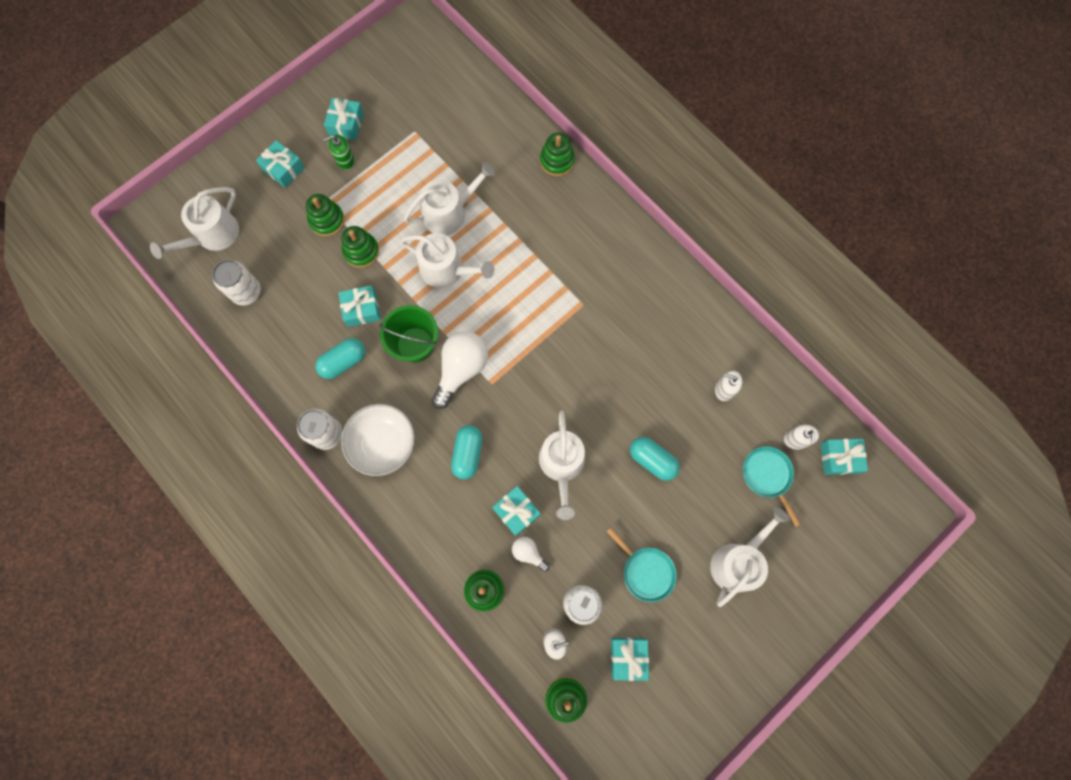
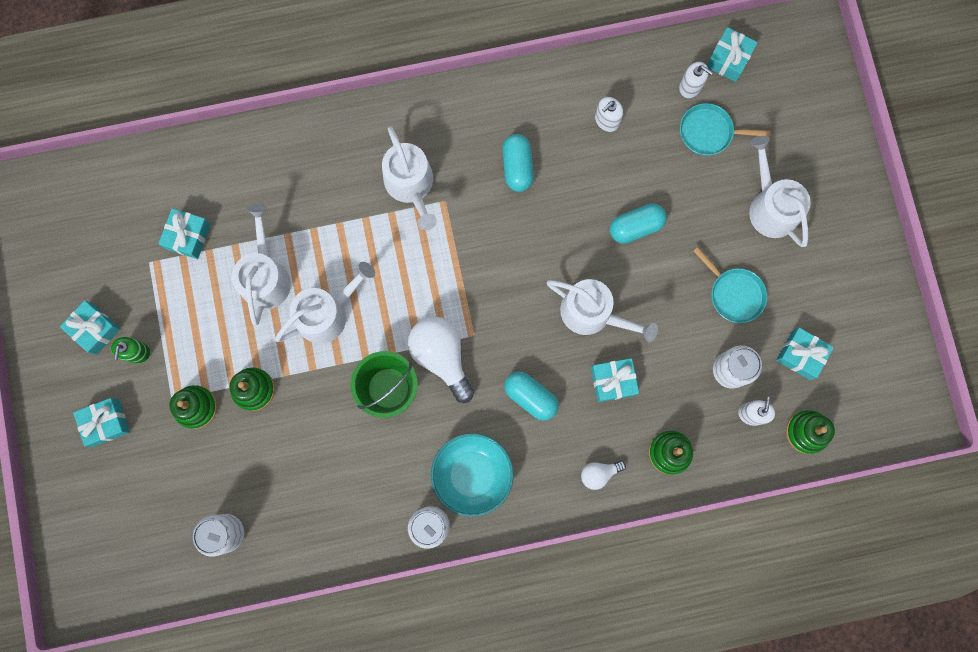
camera: 60 degrees left, 5 degrees up
(212, 235) = (138, 537): white watering can -> white watering can (411, 185)
(343, 362) = (364, 470): turquoise capsule -> turquoise capsule (517, 167)
(362, 309) = (318, 422): turquoise gift -> turquoise gift (188, 236)
(383, 443) = (472, 474): white bowl -> turquoise bowl
(528, 553) = (658, 392): white light bulb -> white light bulb (599, 473)
(557, 161) = (275, 137): green stacking toy -> none
(646, 571) = (734, 294): turquoise pan -> turquoise pan turned 60 degrees clockwise

